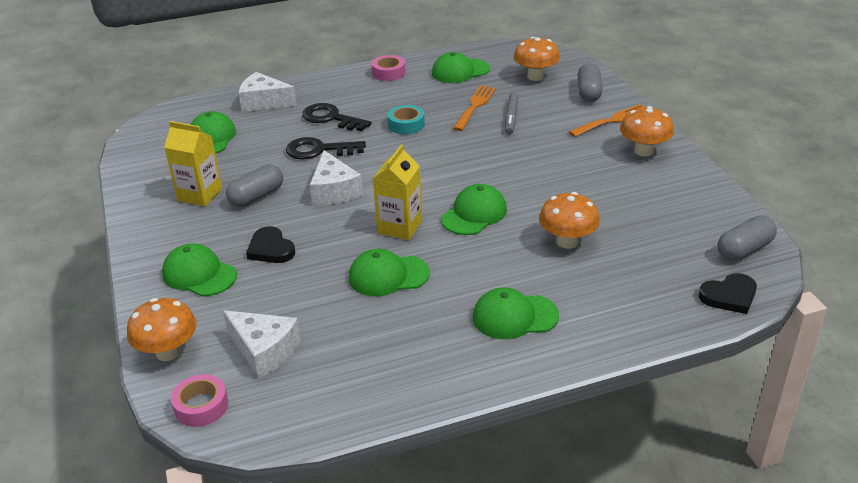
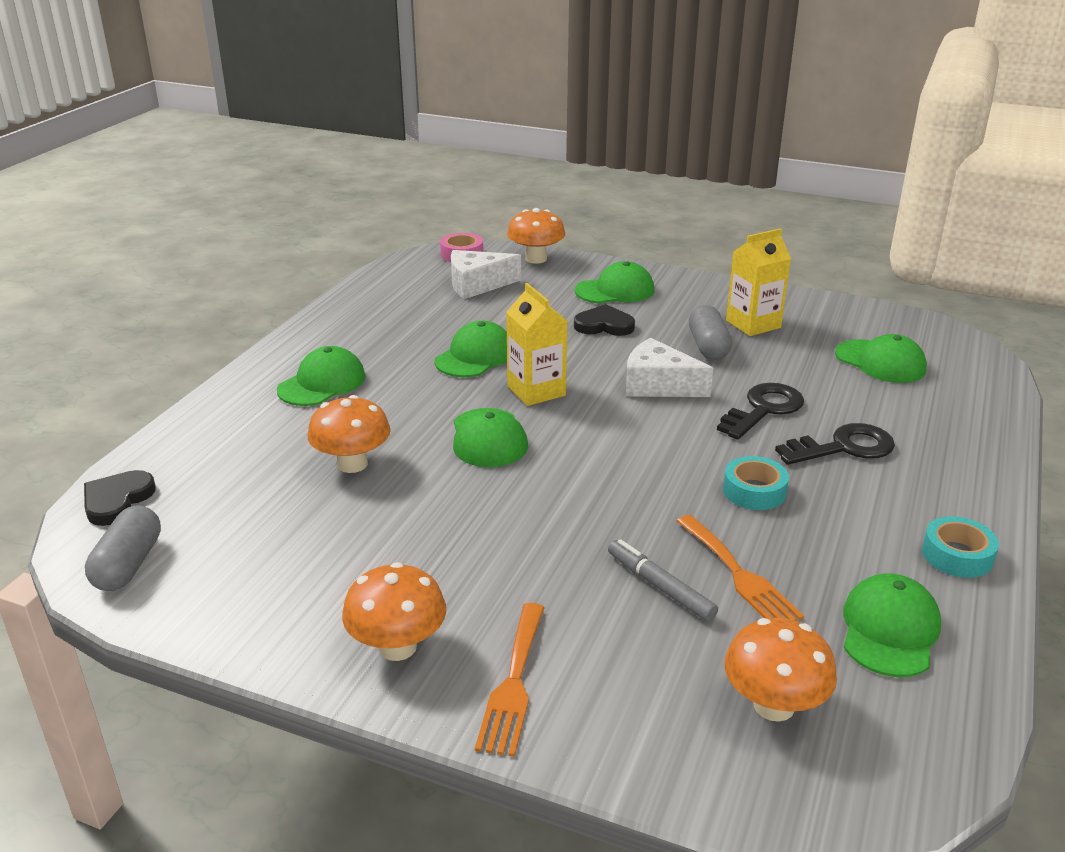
camera: 130 degrees right, 5 degrees down
(264, 102) = (951, 421): white cheese -> none
(388, 73) = (957, 555): pink tape -> turquoise tape
(588, 92) = (636, 727): grey capsule -> none

